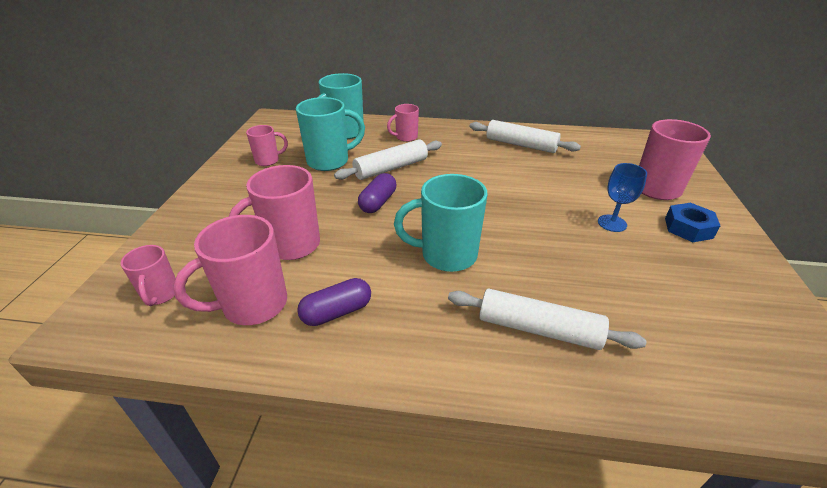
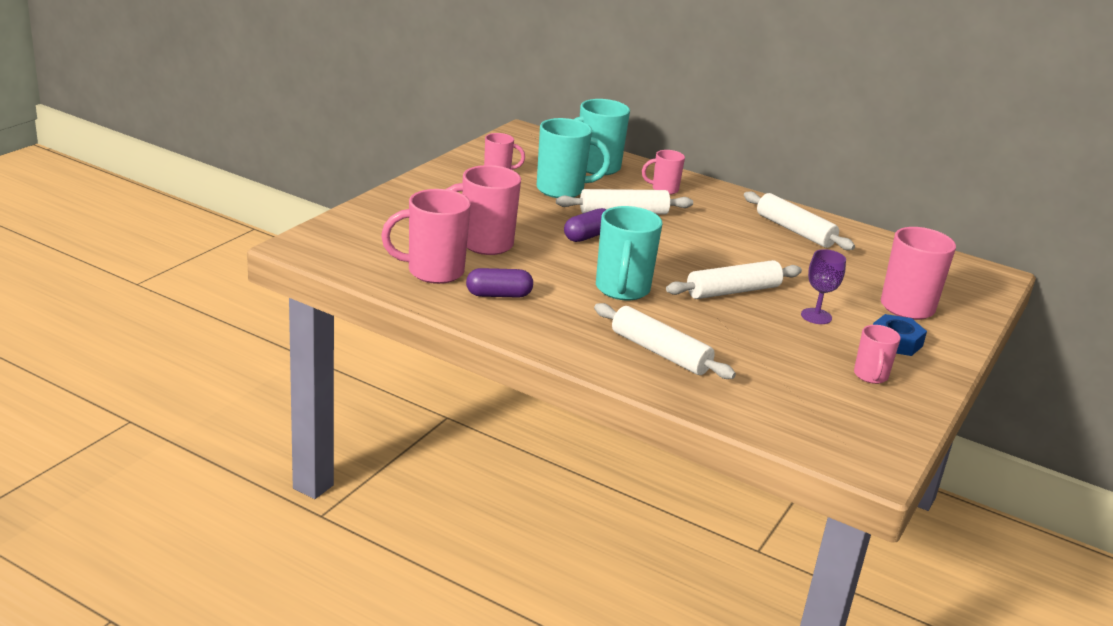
camera: 20 degrees right, 10 degrees down
(160, 295) = (363, 245): pink mug -> pink mug (870, 376)
(446, 255) = (622, 290): turquoise mug -> turquoise mug turned 105 degrees counterclockwise
(532, 220) = (733, 291): none -> white rolling pin
(612, 223) = (816, 316): blue goblet -> purple goblet

